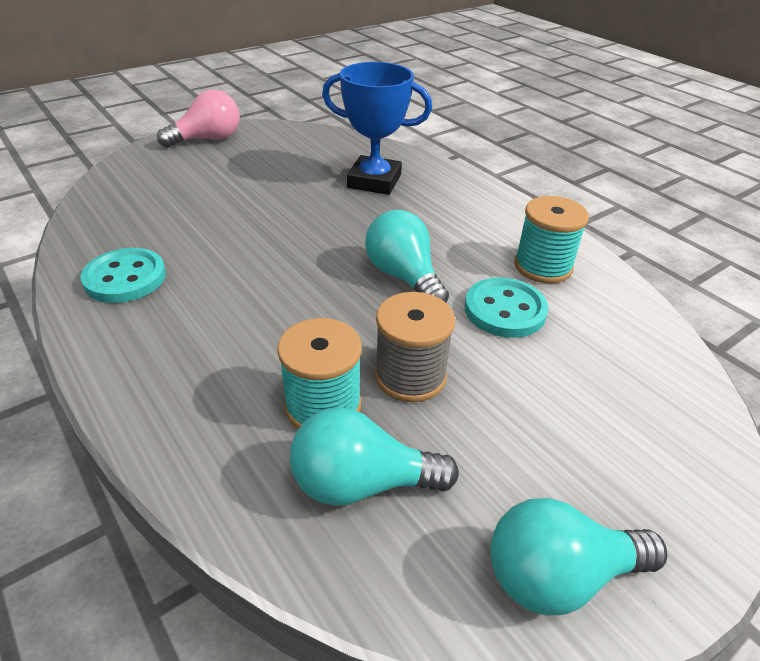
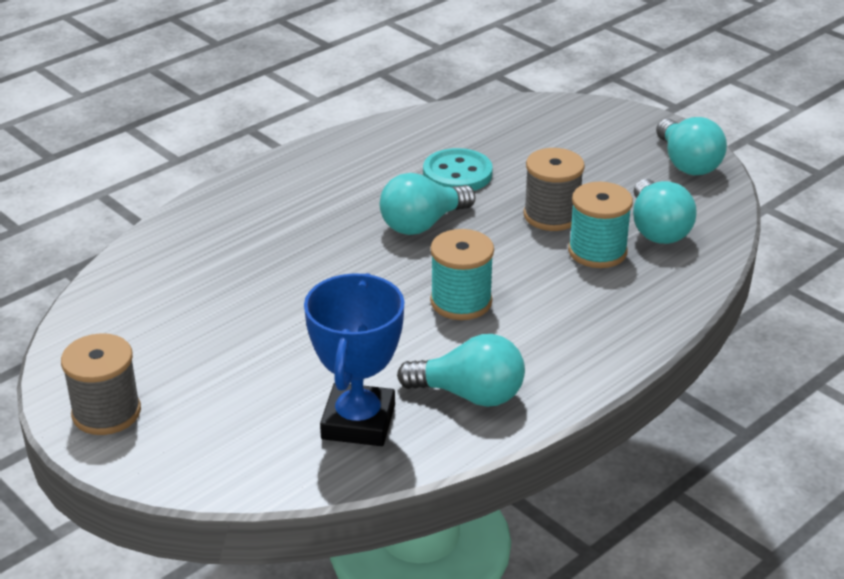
camera: 95 degrees left, 5 degrees down
(125, 278) = (470, 394): turquoise button -> turquoise light bulb
(208, 139) = (106, 412): pink light bulb -> grey spool
(374, 181) = (232, 253): blue trophy -> blue trophy (358, 422)
(543, 266) = (388, 154): turquoise spool -> turquoise spool (461, 302)

